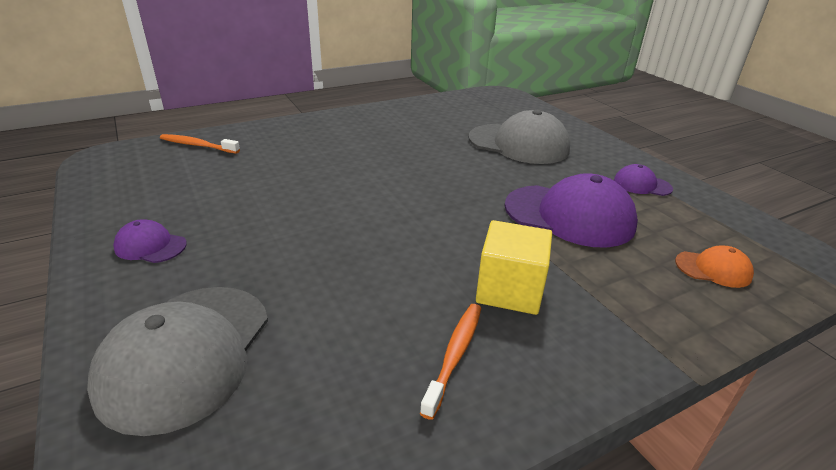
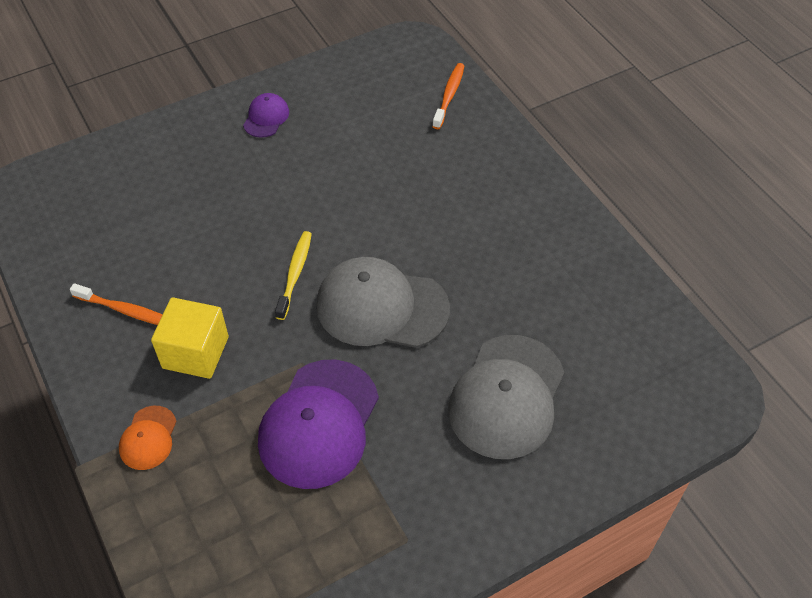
camera: 90 degrees right, 20 degrees up
(186, 354) = (146, 169): grey cap -> grey cap (381, 307)
(402, 227) = (295, 274): none -> yellow toothbrush
(642, 185) = (400, 527): purple cap -> none
(713, 269) = (215, 541): orange cap -> orange cap (148, 438)

